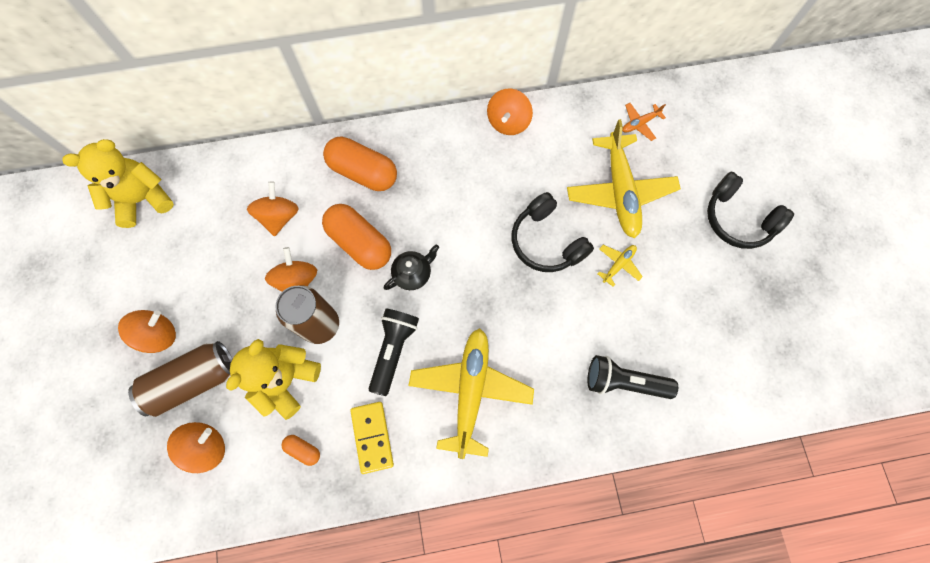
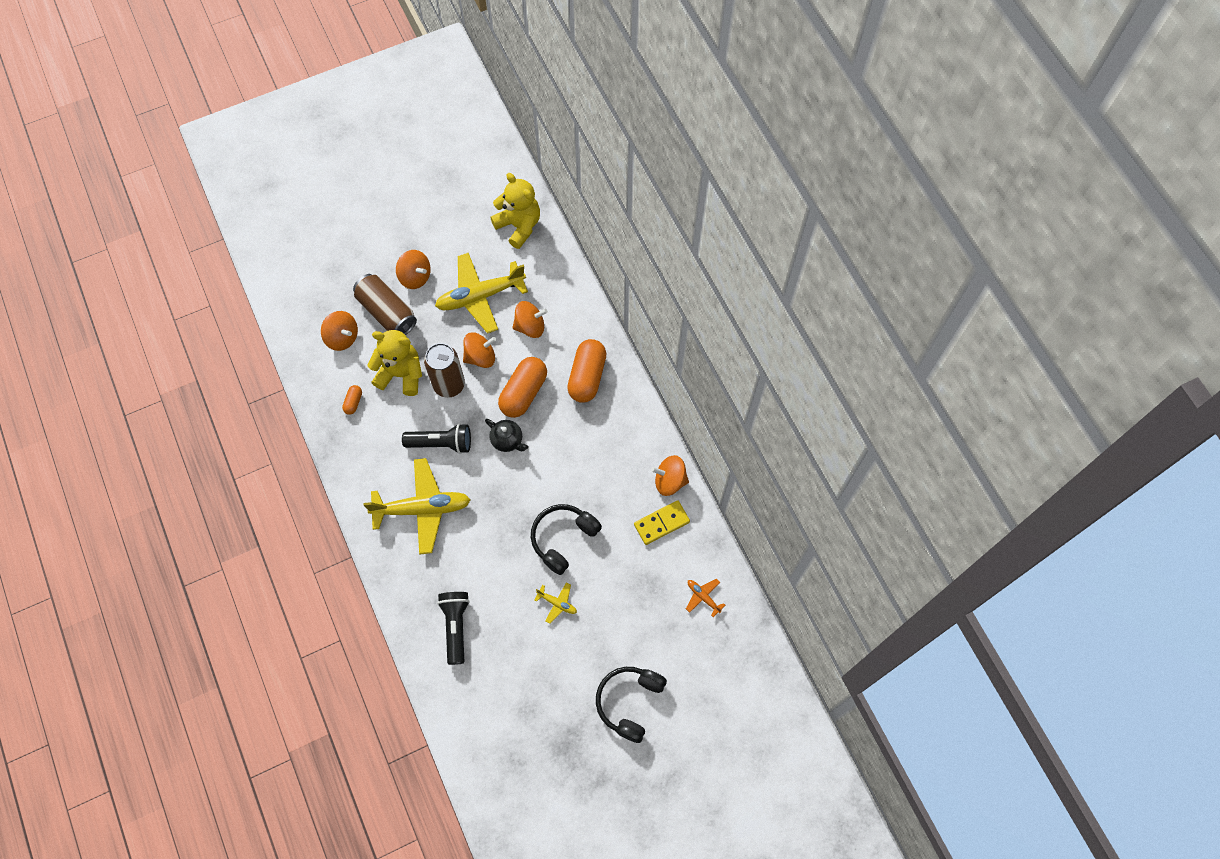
camera: 75 degrees right, 5 degrees down
(372, 437) = (372, 447): yellow domino -> yellow domino (661, 523)
(620, 191) = (628, 591): yellow plane -> yellow plane (480, 296)

